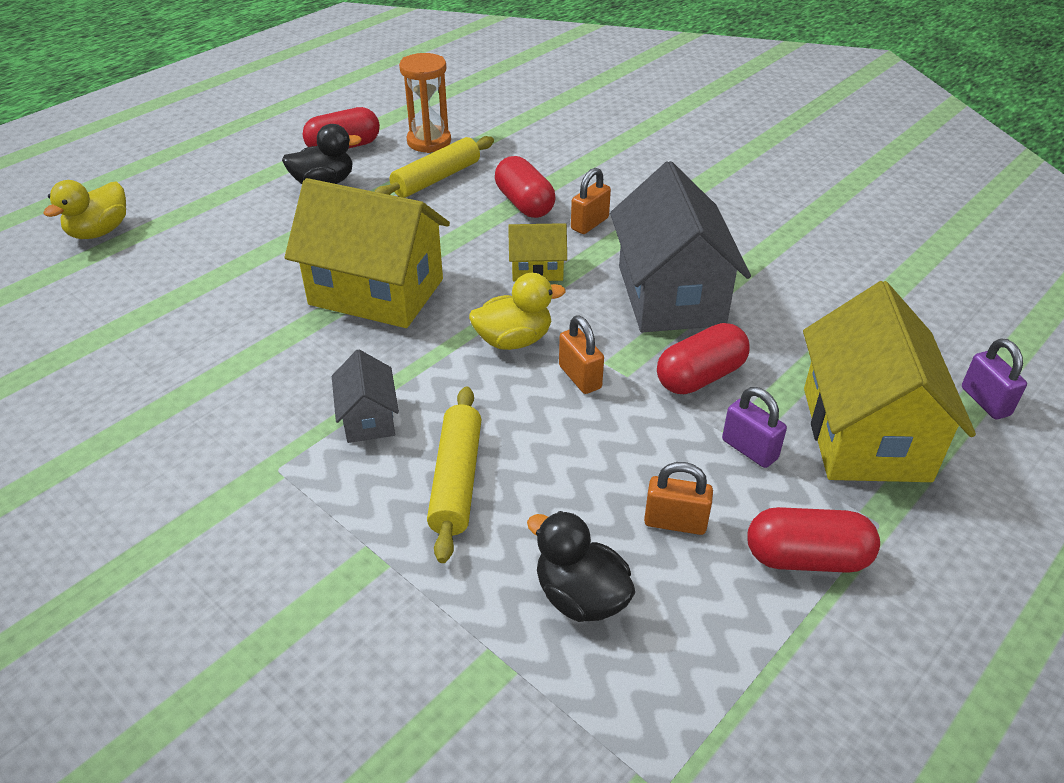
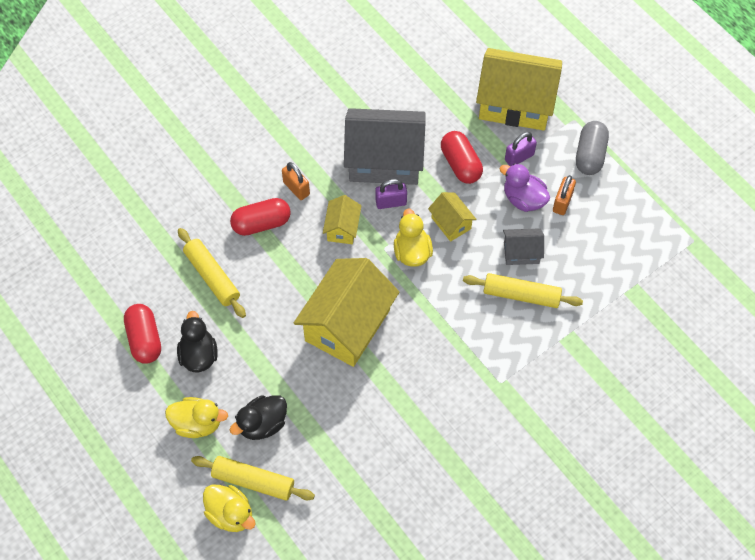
camera: 80 degrees left, 20 degrees up
(142, 243) = (253, 481): none -> yellow rolling pin
(229, 194) = (197, 423): none -> yellow duck
(368, 418) = (467, 335): grey house -> grey house (521, 253)
(429, 142) = (153, 277): orange hourglass -> none
(580, 377) = (451, 223): orange padlock -> yellow house
(580, 597) = (601, 251): black duck -> black duck (262, 424)
(661, 464) = (523, 199): none -> purple duck
(806, 558) = (590, 155): red capsule -> grey capsule
(985, 401) = (501, 43): purple padlock -> purple padlock (391, 202)

